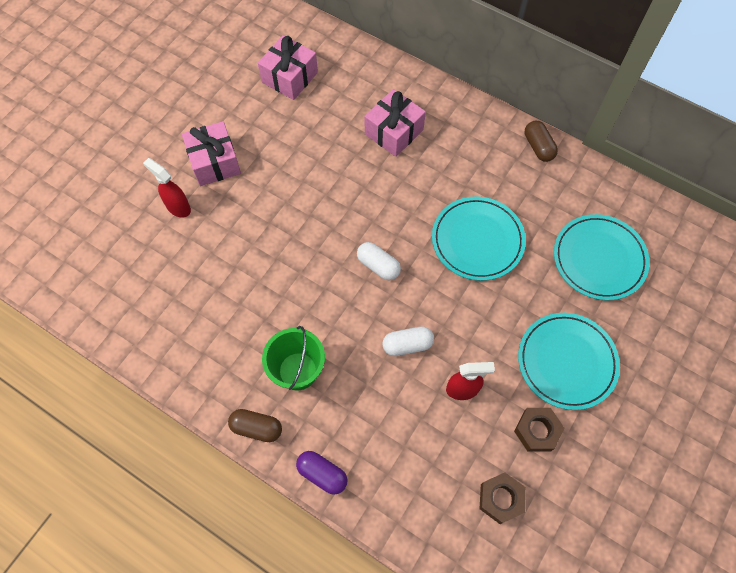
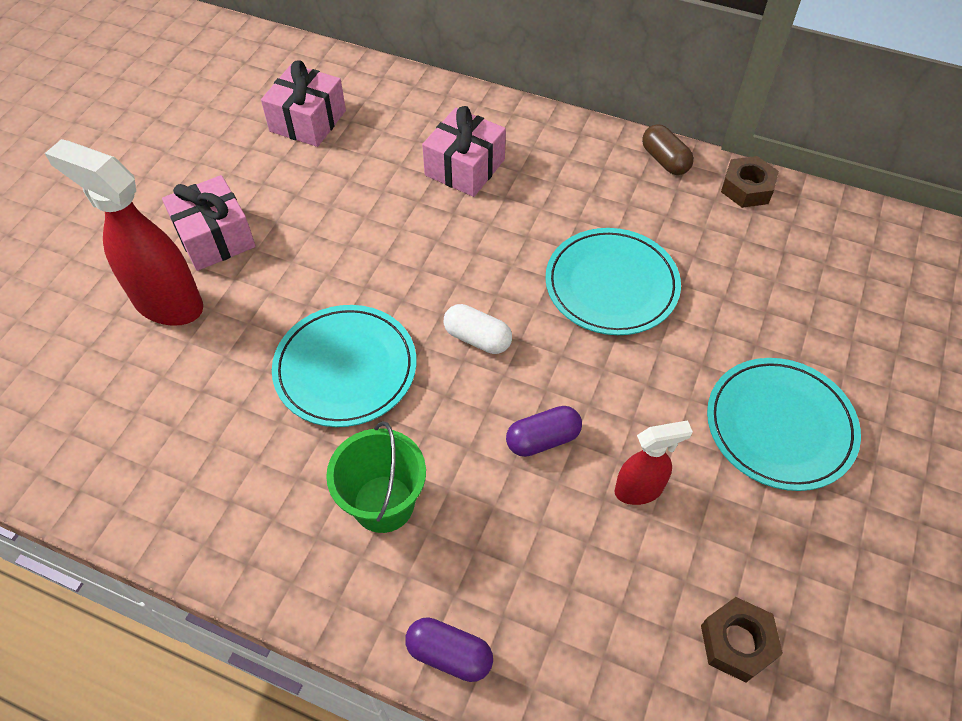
camera: 10 degrees left, 10 degrees down
(178, 207) = (167, 303): red spray bottle -> red spray bottle, size x1.83
(257, 428) = (332, 600): brown capsule -> none
(407, 345) = (543, 439): white capsule -> purple capsule
(537, 431) = (764, 531): brown nut -> brown nut (747, 188)
(599, 259) = (785, 284): turquoise plate -> turquoise plate (345, 368)

